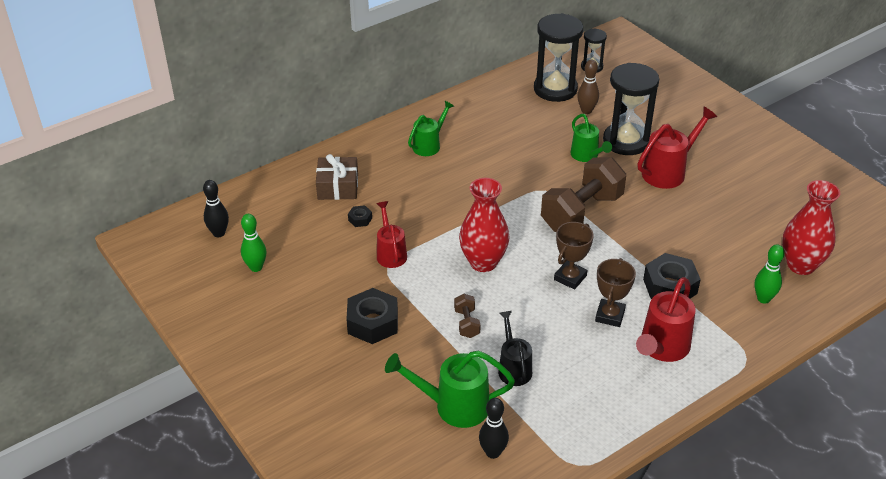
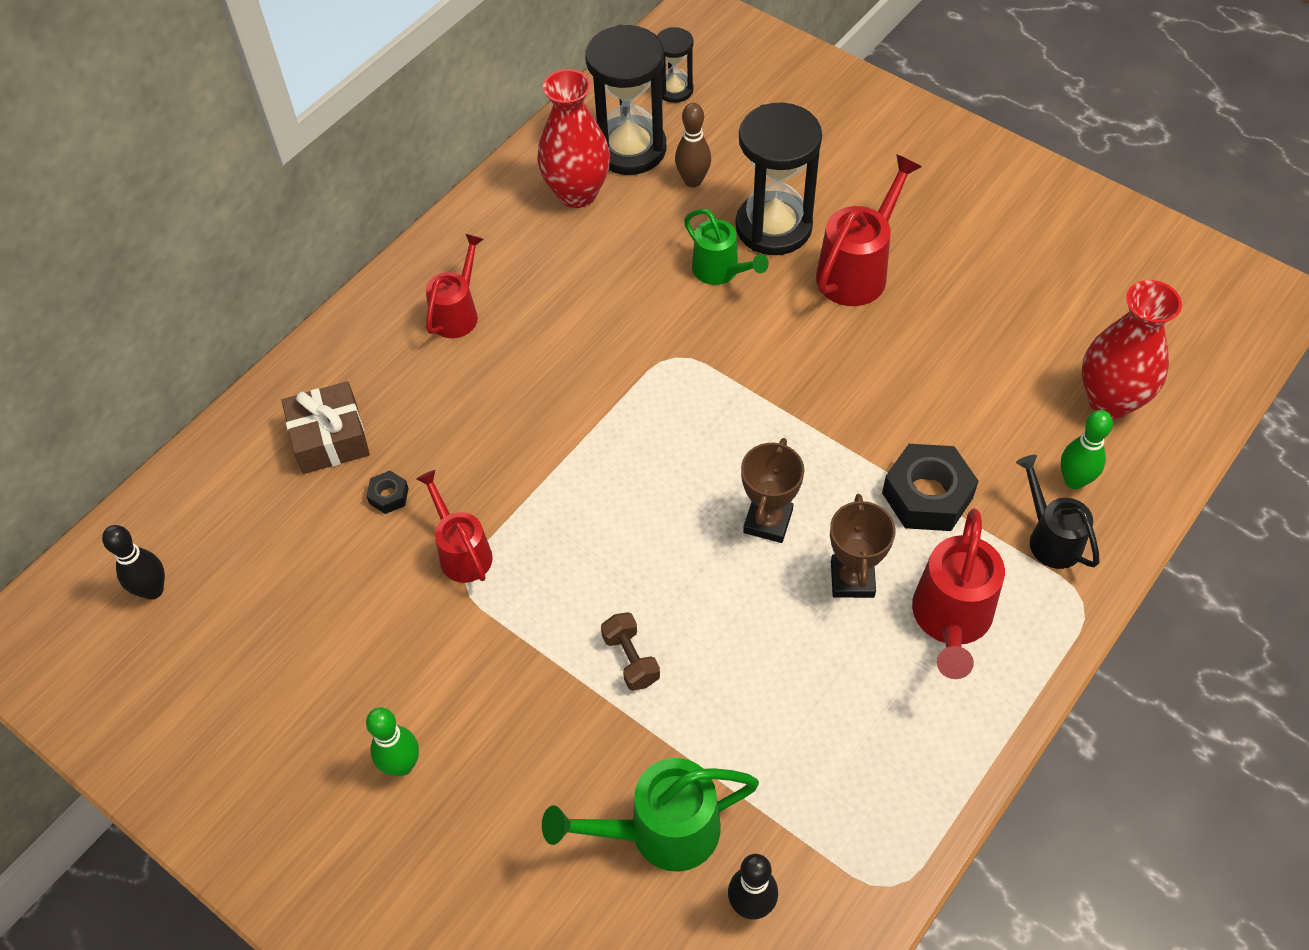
camera: 15 degrees left, 15 degrees up
(256, 267) = (241, 644): green bowling pin -> green bowling pin (402, 765)
(373, 323) = (476, 702): black nut -> none
(429, 145) = (458, 313): green watering can -> red watering can
(483, 262) = (620, 529): red vase -> red vase (577, 193)
(513, 368) = (733, 726): black watering can -> black watering can (1050, 538)
(581, 212) = (746, 386): brown dumbbell -> none

